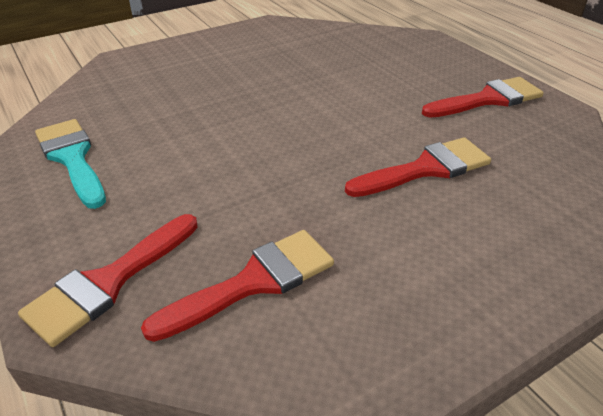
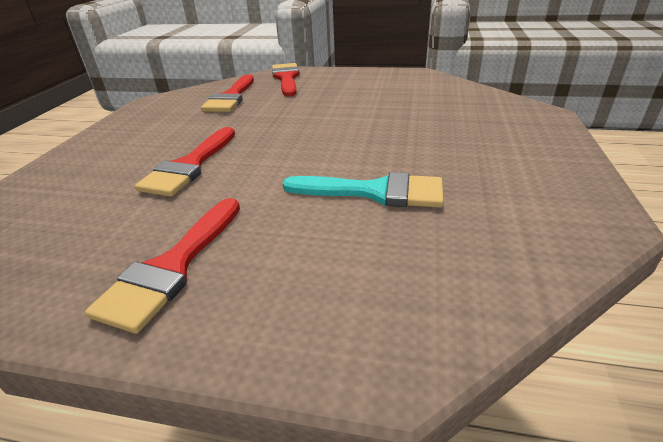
camera: 135 degrees right, 5 degrees down
(72, 158) = (395, 83): turquoise brush -> turquoise brush (375, 192)

